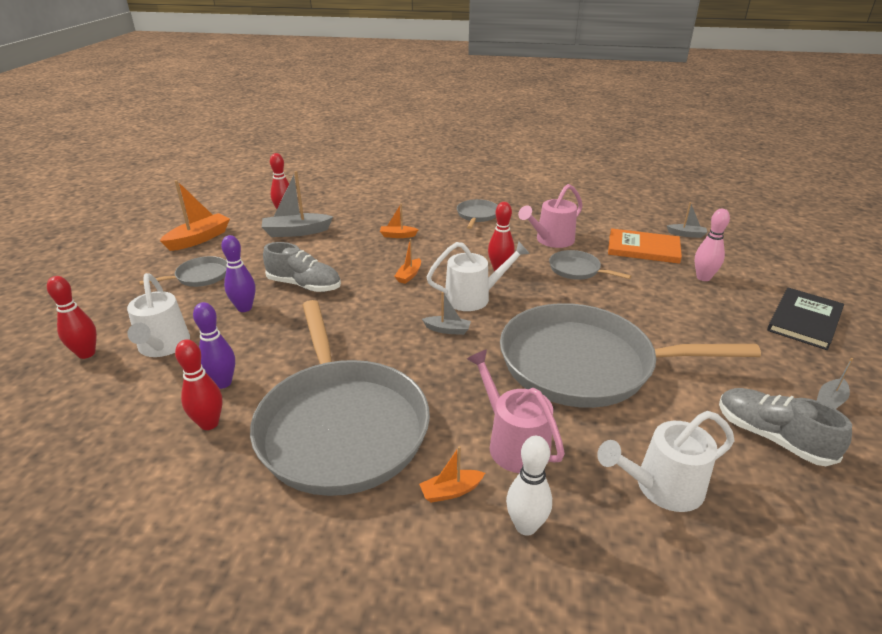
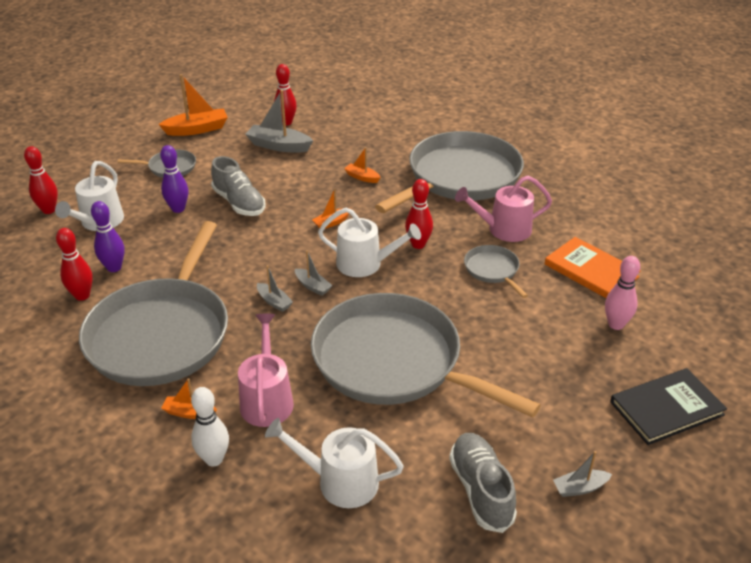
camera: 30 degrees right, 5 degrees up
(477, 215) = (460, 177): grey pan -> grey pan, size x2.37
(686, 234) = (662, 271): grey boat -> grey boat (274, 302)

